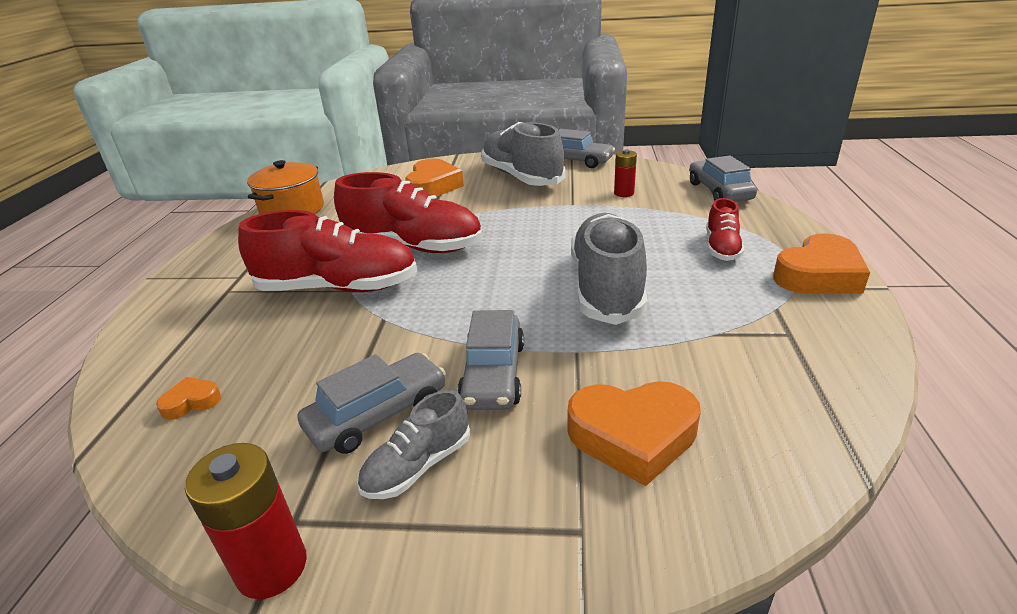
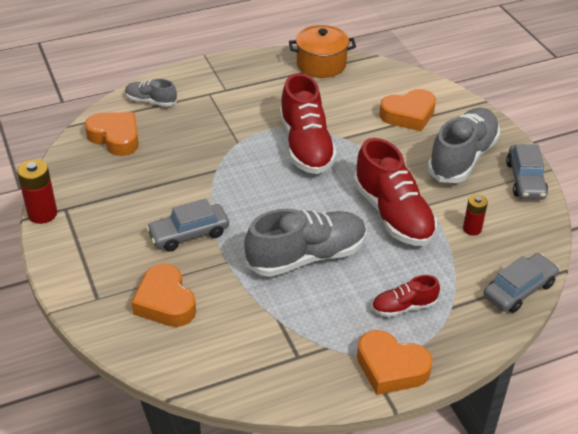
camera: 60 degrees right, 10 degrees up
(191, 402) = (115, 137): orange heart -> orange heart, size x2.06
(338, 287) = (237, 136): red shoe -> red shoe (393, 214)
(378, 414) = (137, 204): grey car -> none
(418, 466) = (111, 232): grey shoe -> grey shoe (151, 101)

